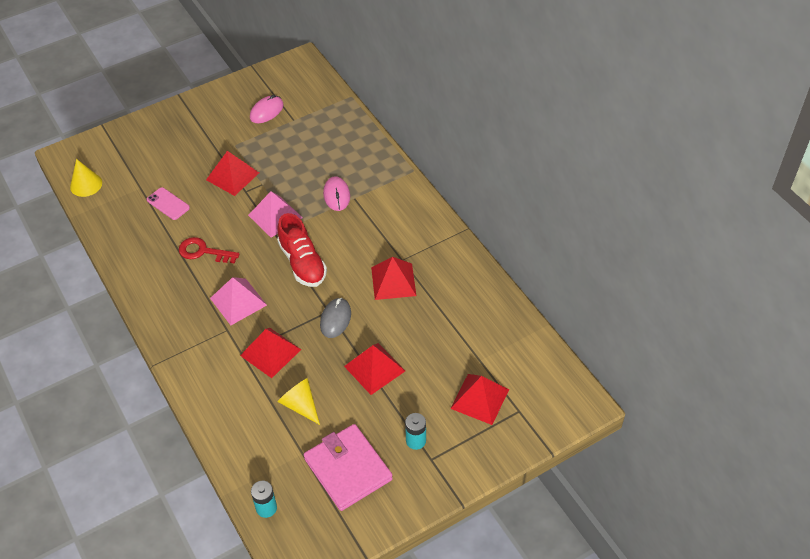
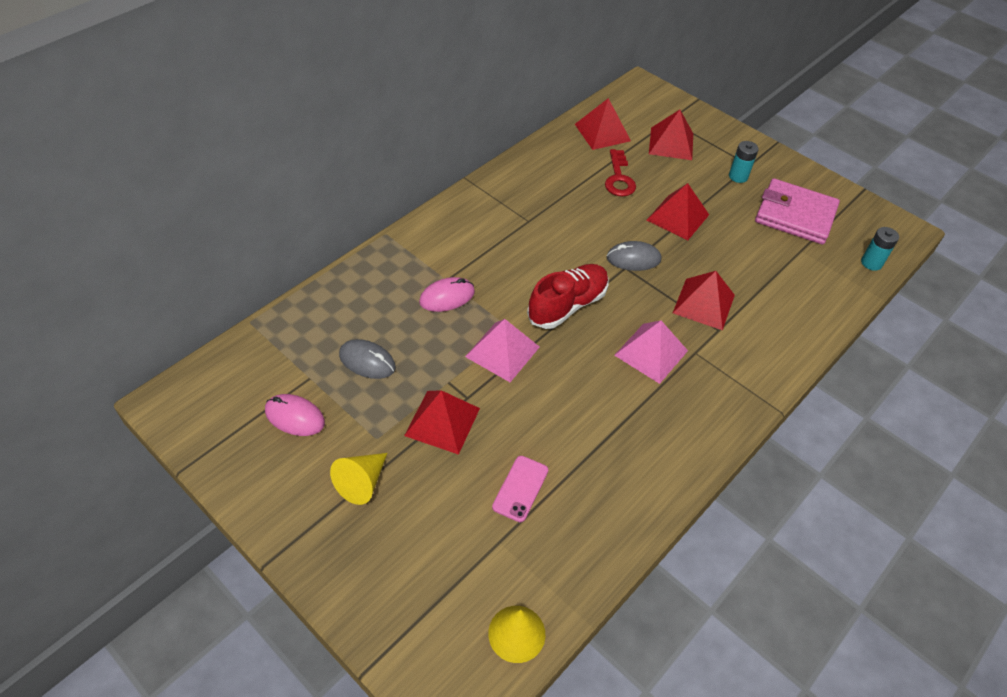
camera: 110 degrees left, 0 degrees up
(203, 252) = (590, 414): red key -> red key (619, 178)
(295, 147) = (367, 361): none -> grey mouse
(300, 405) = (751, 264): yellow cone -> yellow cone (361, 482)
(348, 469) = (795, 215): pink wallet -> pink wallet turned 75 degrees clockwise
(393, 281) = (561, 222): red pyramid -> red pyramid (602, 132)

